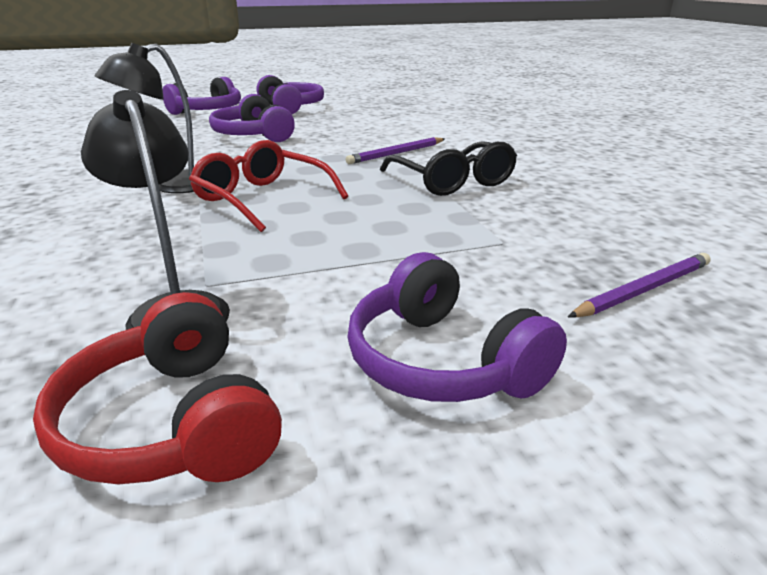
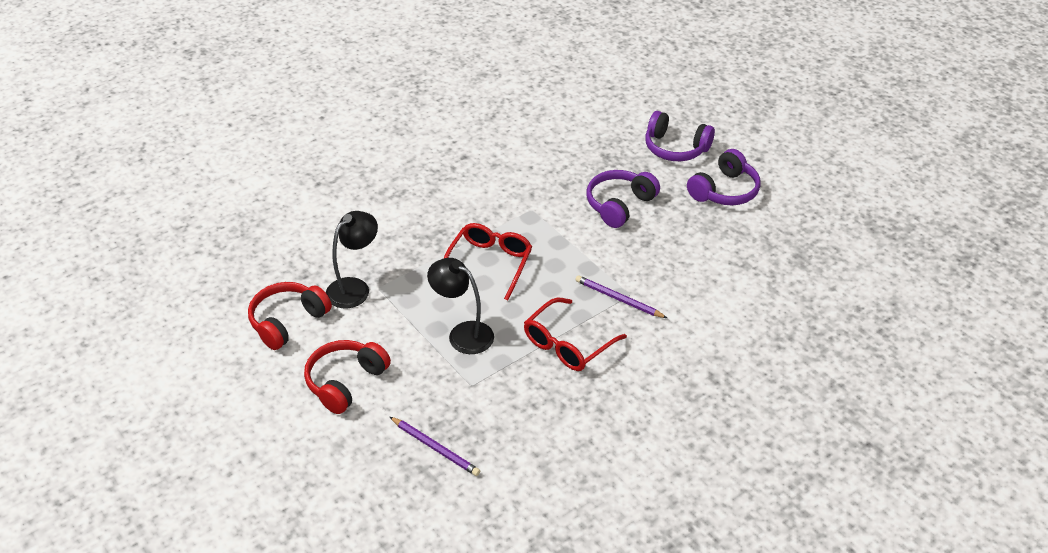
camera: 70 degrees right, 15 degrees up
(171, 186) = (491, 216): black lamp -> black lamp (463, 333)
(442, 362) = (345, 382): purple headphones -> red headphones
(452, 181) = (568, 344): black glasses -> red glasses

